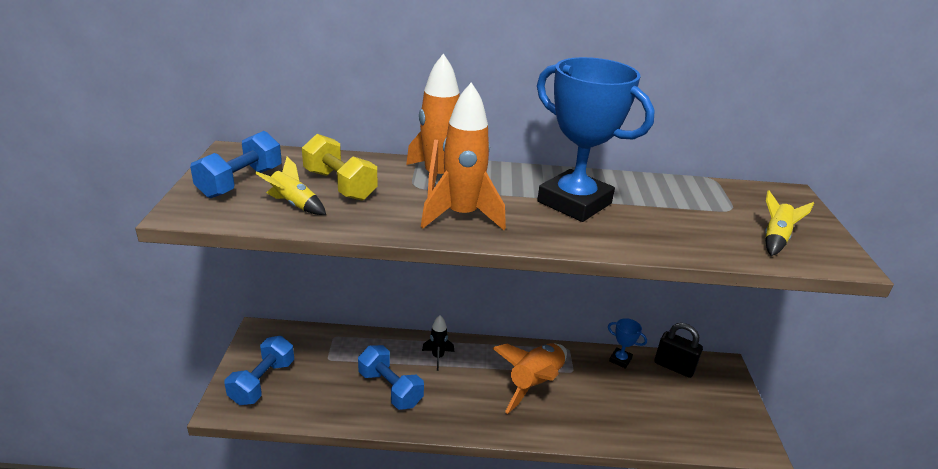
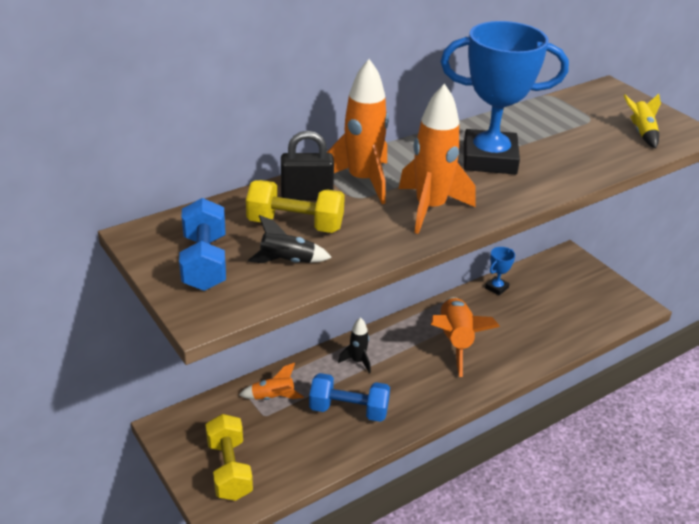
camera: 35 degrees left, 5 degrees up
(262, 382) = (229, 469): blue dumbbell -> yellow dumbbell
(294, 204) = (287, 261): yellow rocket -> black rocket
(348, 350) = (273, 397): none -> orange rocket
(620, 360) = (496, 288): blue trophy -> blue trophy turned 45 degrees counterclockwise
(674, 366) = (537, 273): black padlock -> black padlock (307, 196)

